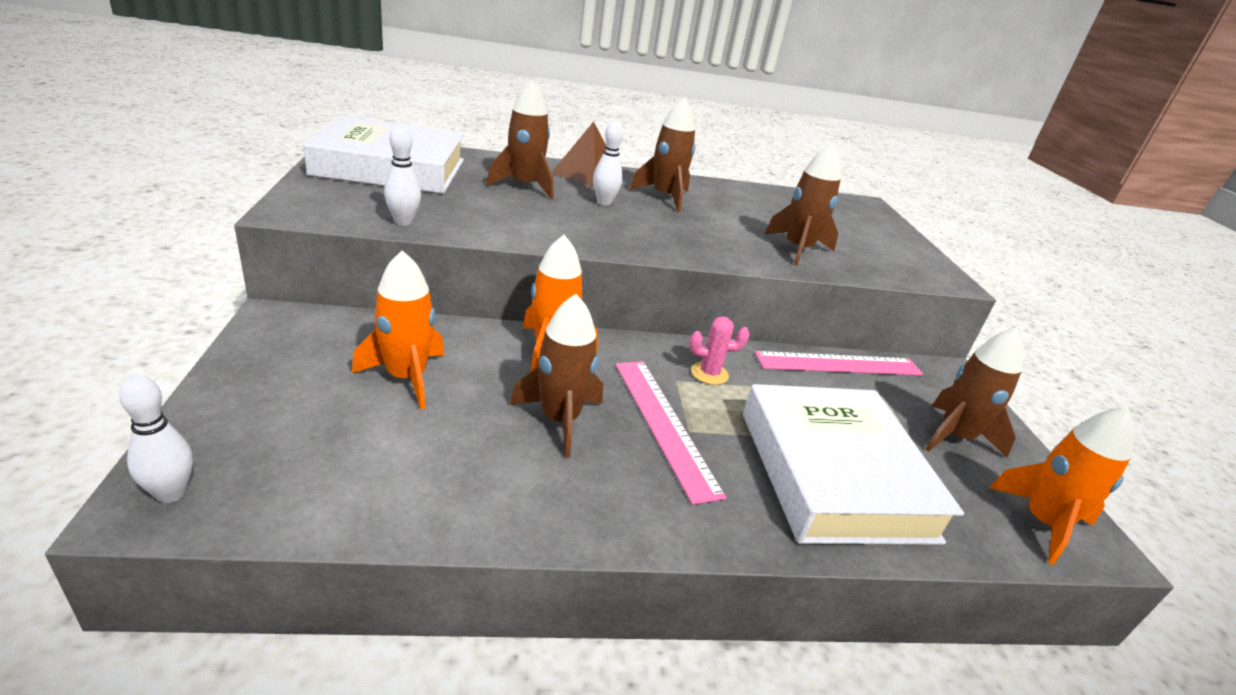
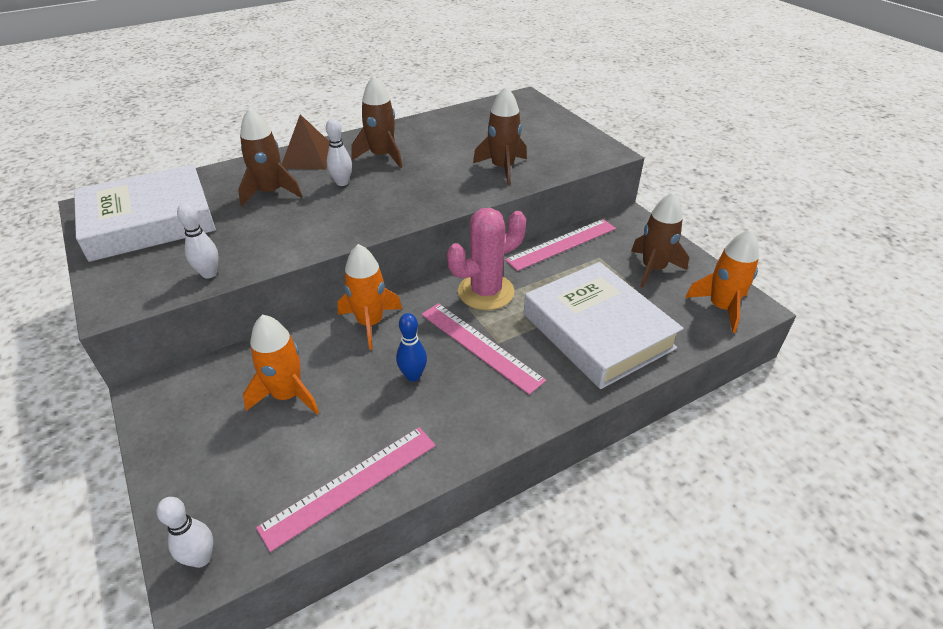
camera: 20 degrees left, 10 degrees up
(395, 500) = (351, 485): none -> pink ruler
(560, 420) = (413, 376): brown rocket -> blue bowling pin
(709, 373) = (486, 292): pink cactus -> pink cactus, size x1.97

